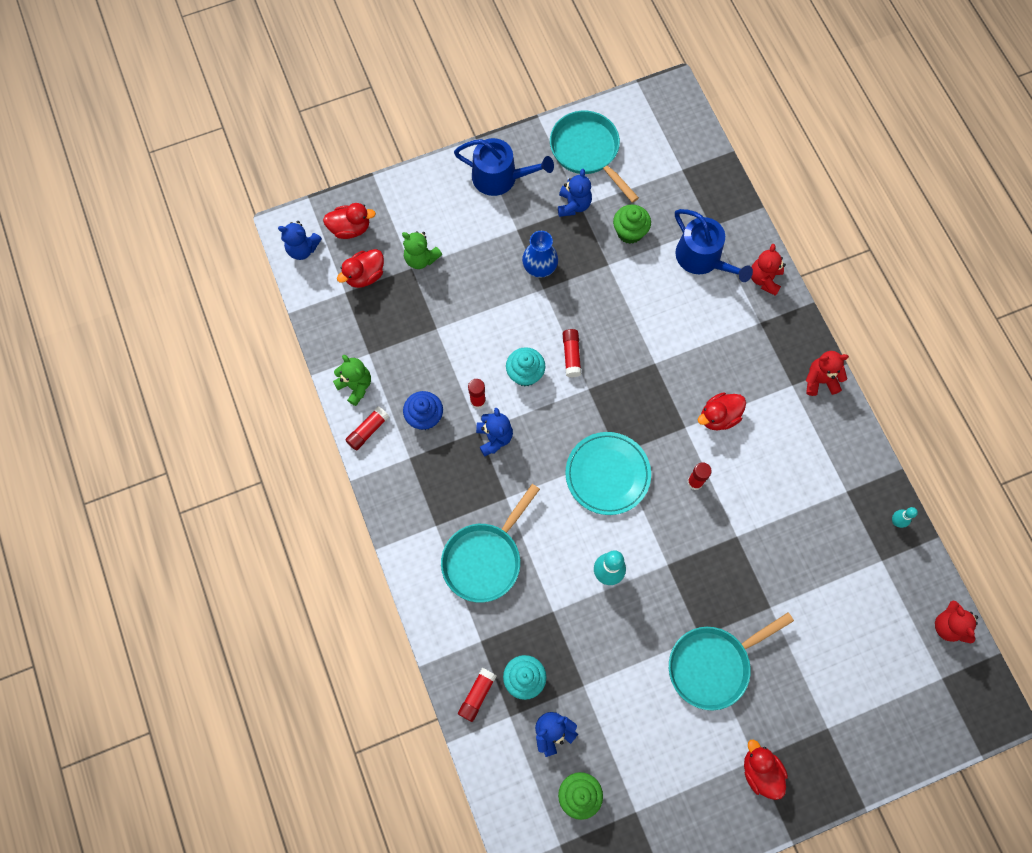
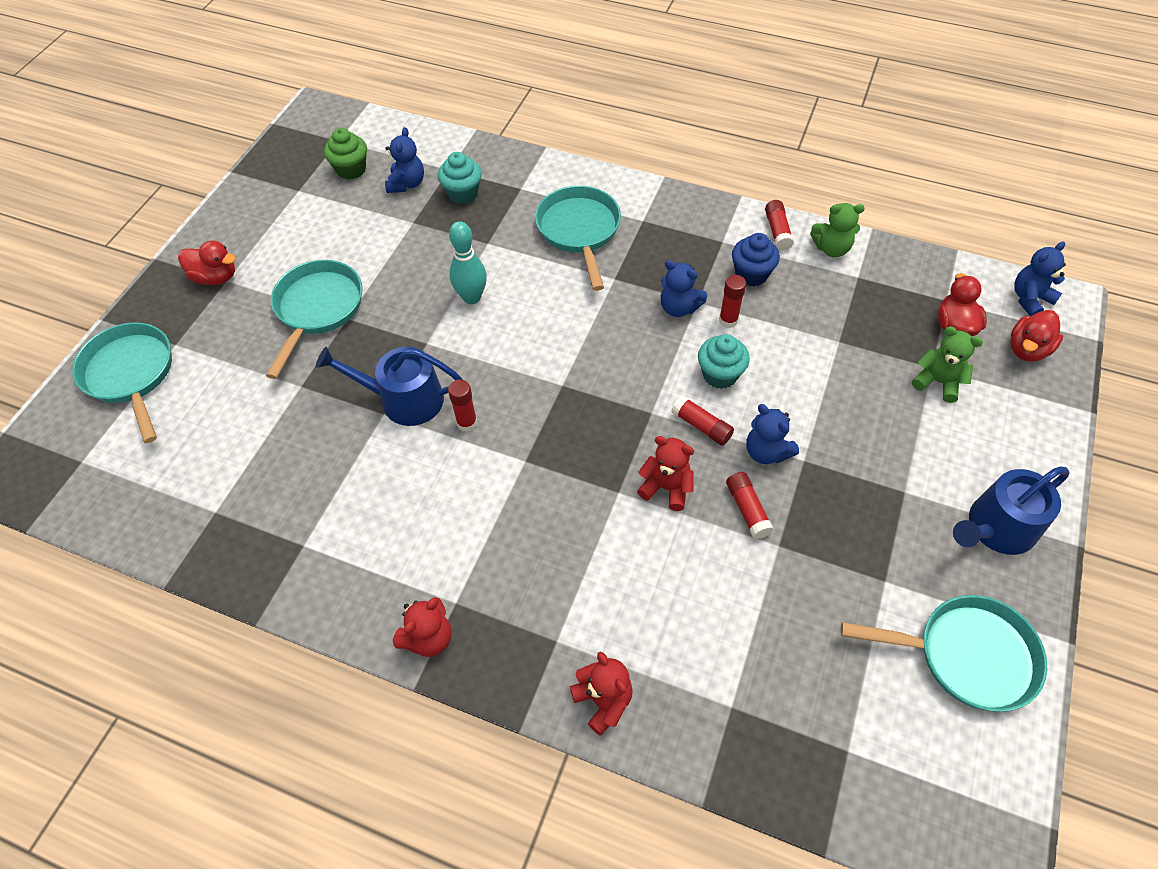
camera: 135 degrees right, 15 degrees down
(421, 258) = (937, 382): green teddy bear -> green teddy bear turned 45 degrees clockwise
(477, 695) = (486, 162): red glue stick -> red glue stick (747, 509)
(539, 267) = (834, 476): blue vase -> none
(573, 205) = (893, 574): blue teddy bear -> blue teddy bear (766, 452)
(607, 474) = (552, 362): turquoise plate -> none
(629, 232) = (803, 604): green cupcake -> none
(702, 258) = (696, 654): blue watering can -> blue watering can (404, 399)
(719, 417) = (502, 499): red duck -> none
(873, 727) = (131, 375): none -> turquoise pan
(896, 521) = (224, 562): turquoise bowling pin -> none
(948, 626) = (100, 510): red teddy bear -> red teddy bear (666, 487)

